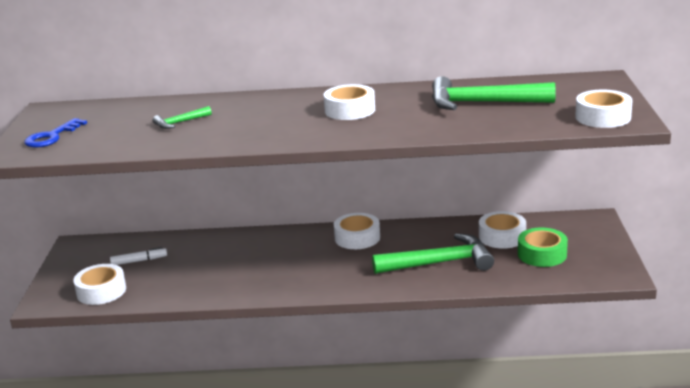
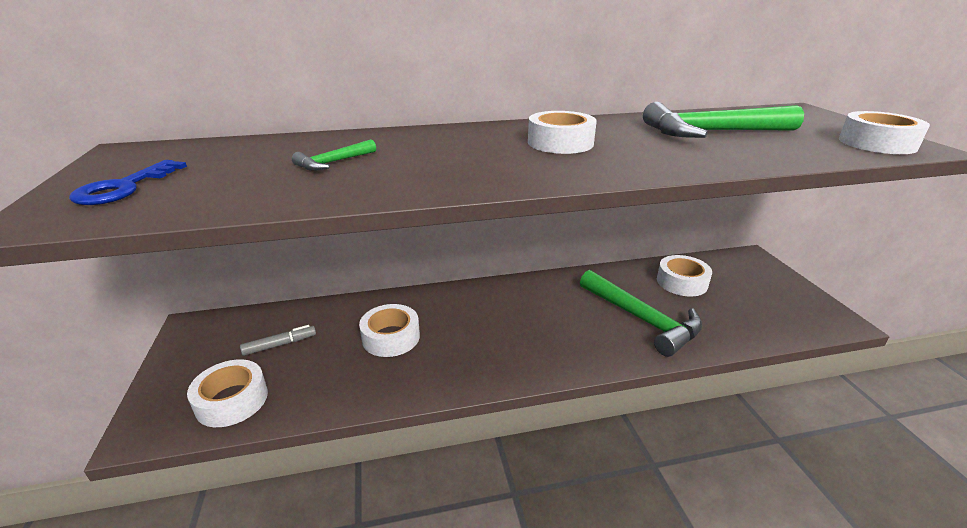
camera: 15 degrees left, 5 degrees up
(139, 261) = (280, 345): white marker -> grey marker
(357, 238) = (533, 293): white tape -> white tape (391, 337)
(440, 263) = (642, 320): green hammer -> green hammer turned 75 degrees clockwise
(542, 254) = (738, 301): green tape -> none

